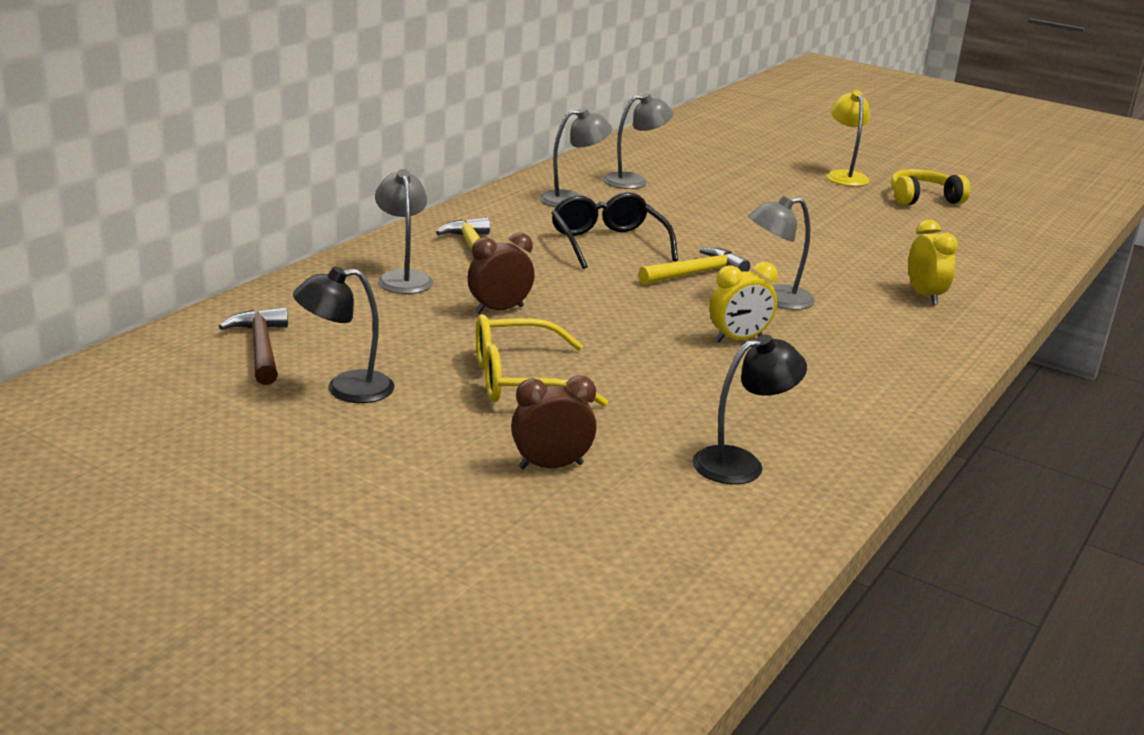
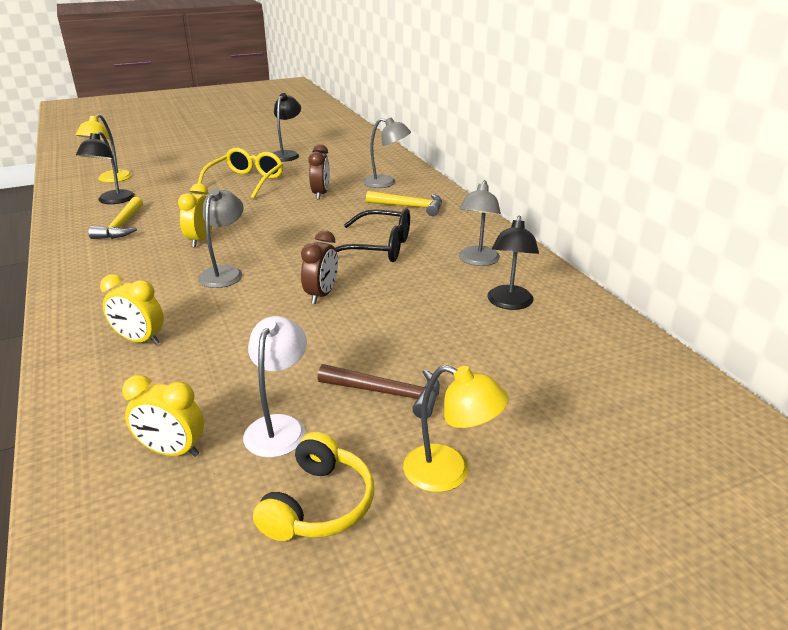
camera: 125 degrees right, 5 degrees up
(261, 348) = (342, 148): brown hammer -> brown hammer (387, 393)
(551, 466) = (177, 171): brown clock -> brown clock (321, 295)
(634, 181) = (509, 303): grey lamp -> black lamp
(675, 518) = (110, 179): none -> yellow lamp
(696, 273) = (297, 261): yellow hammer -> yellow hammer (121, 226)
(898, 221) = (279, 426): none -> white lamp
(973, 243) = (172, 451): none -> yellow clock

